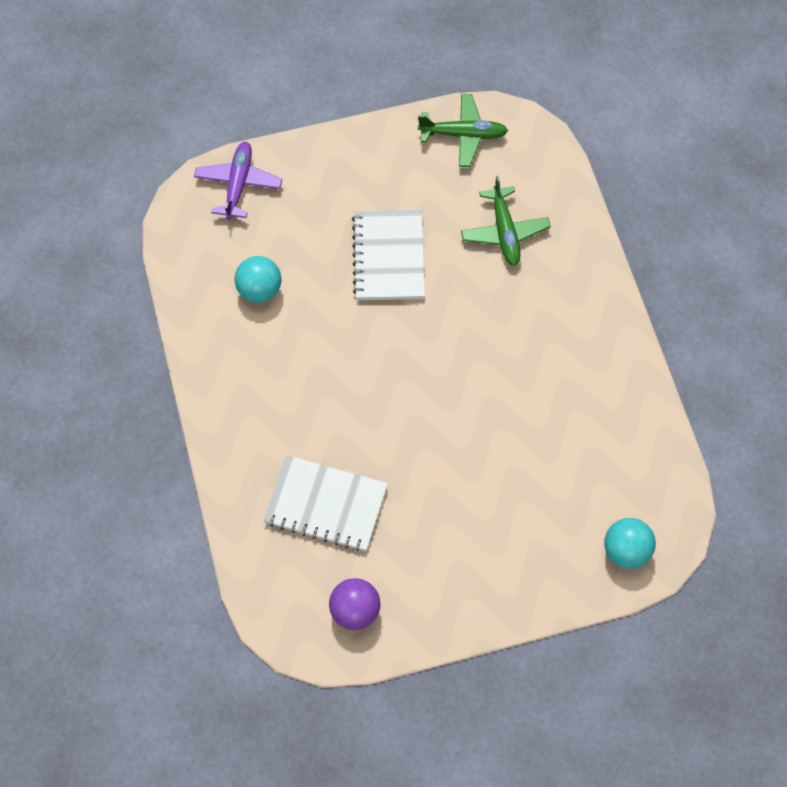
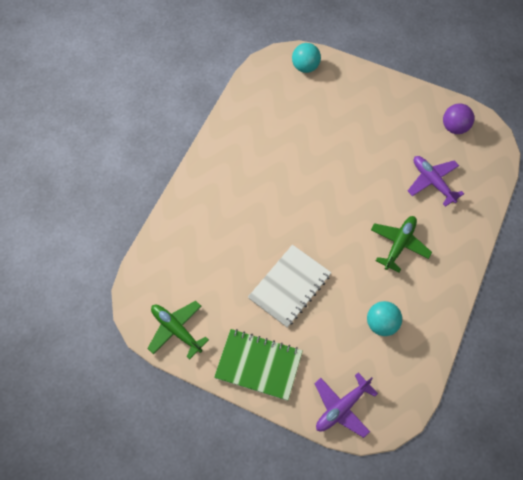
camera: 140 degrees left, 0 degrees up
(326, 504) = (432, 182): white notebook -> purple plane
(352, 162) = (258, 365): none -> green notebook
(504, 232) = (212, 251): green plane -> green plane (399, 244)

